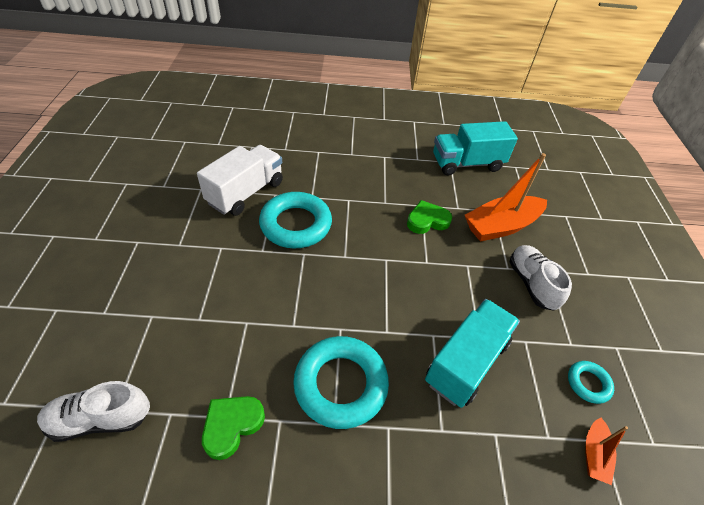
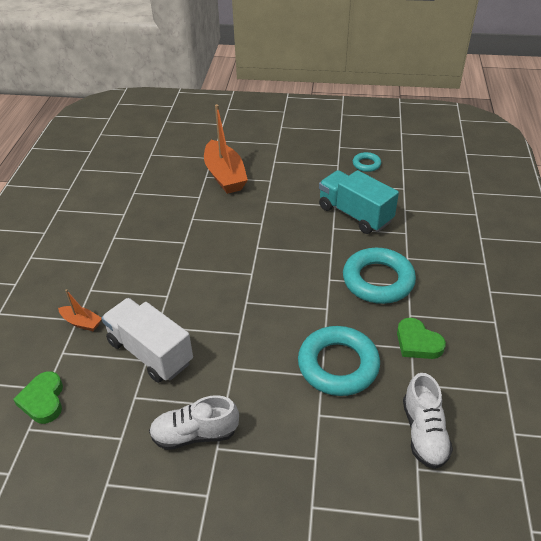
camera: 80 degrees left, 5 degrees down
(296, 224) = (206, 308): turquoise ring -> turquoise ring (338, 365)
(427, 220) = (213, 217): green heart -> green heart (43, 400)
(467, 163) = (139, 182): turquoise truck -> none
(531, 283) = (286, 171): white shoe -> white shoe (195, 434)
(594, 454) = (411, 173): orange boat -> orange boat (81, 322)

